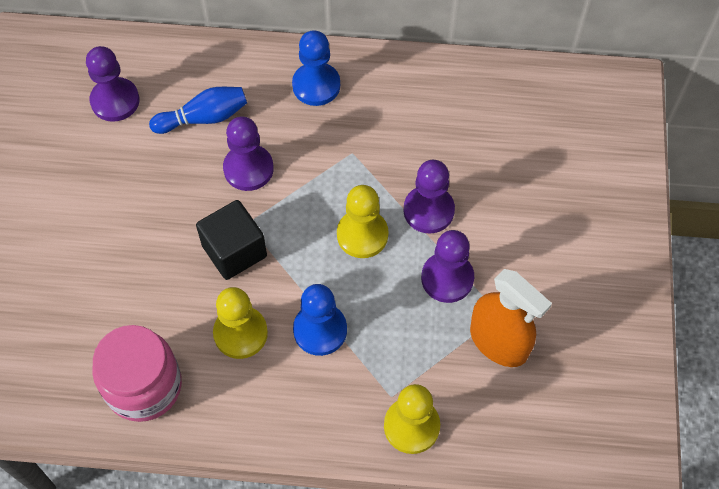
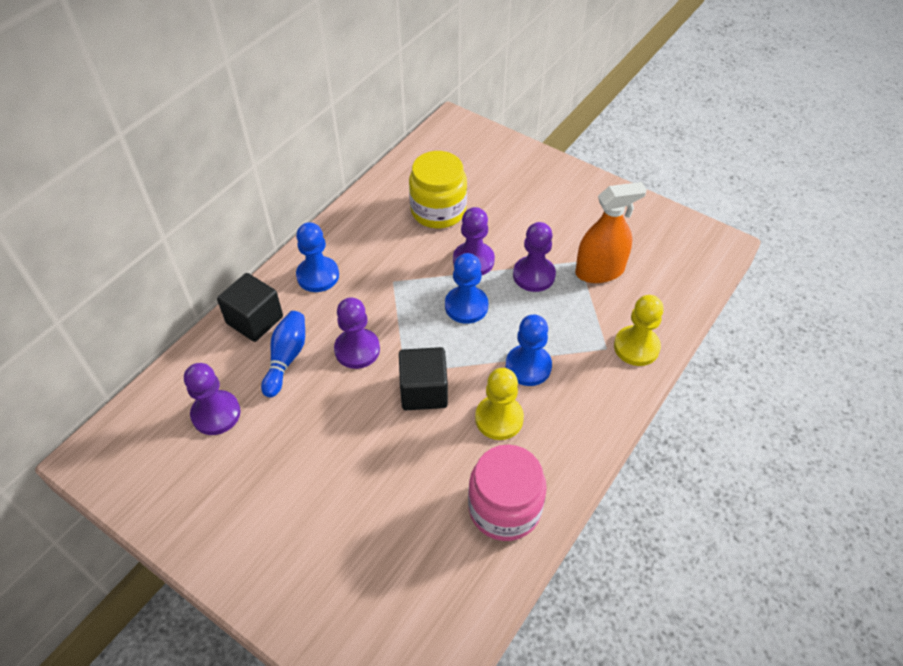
camera: 60 degrees left, 10 degrees down
(231, 67) = (255, 320): none -> black cube
(362, 235) = (466, 306): yellow pawn -> blue pawn
(477, 141) = (438, 210): none -> yellow jar

